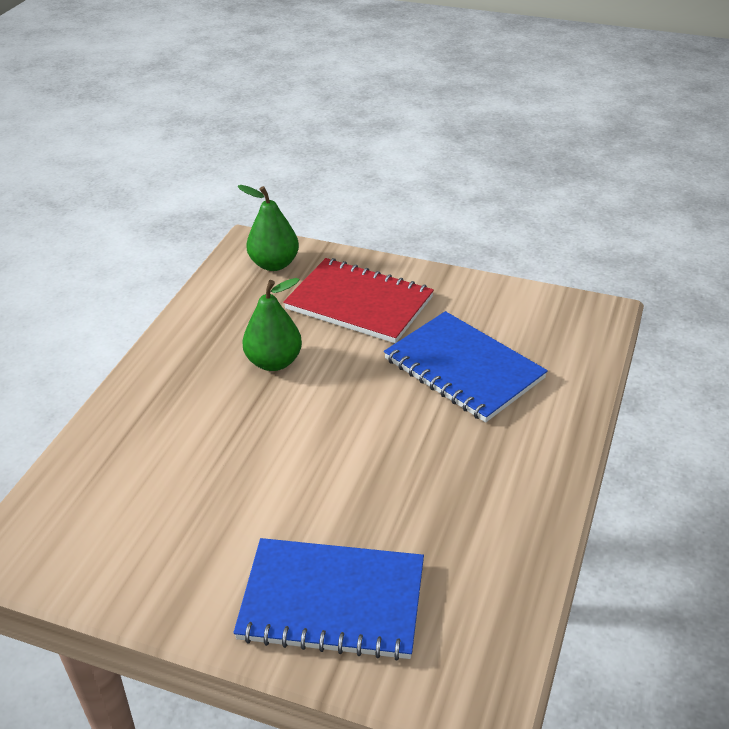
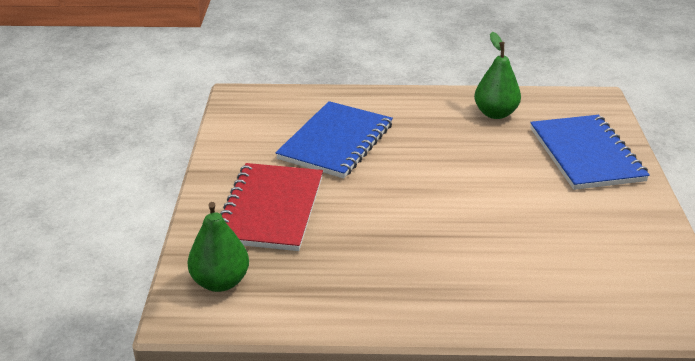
camera: 110 degrees left, 5 degrees down
(274, 362) = (380, 238): green pear -> green pear (495, 113)

